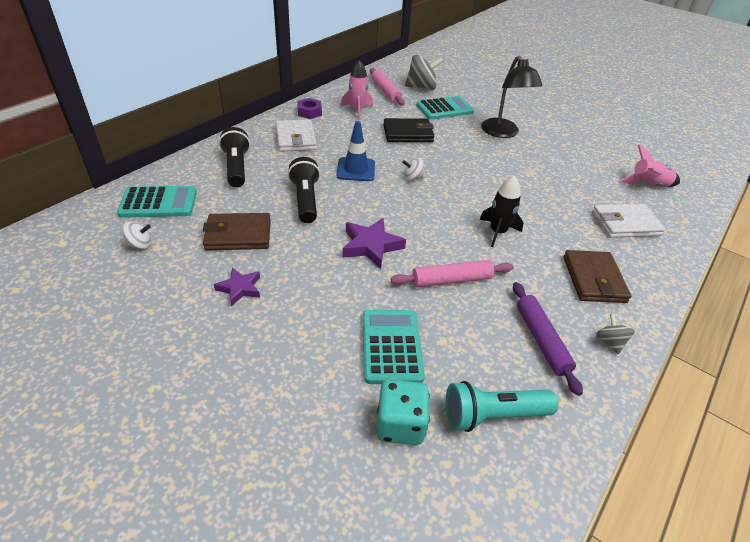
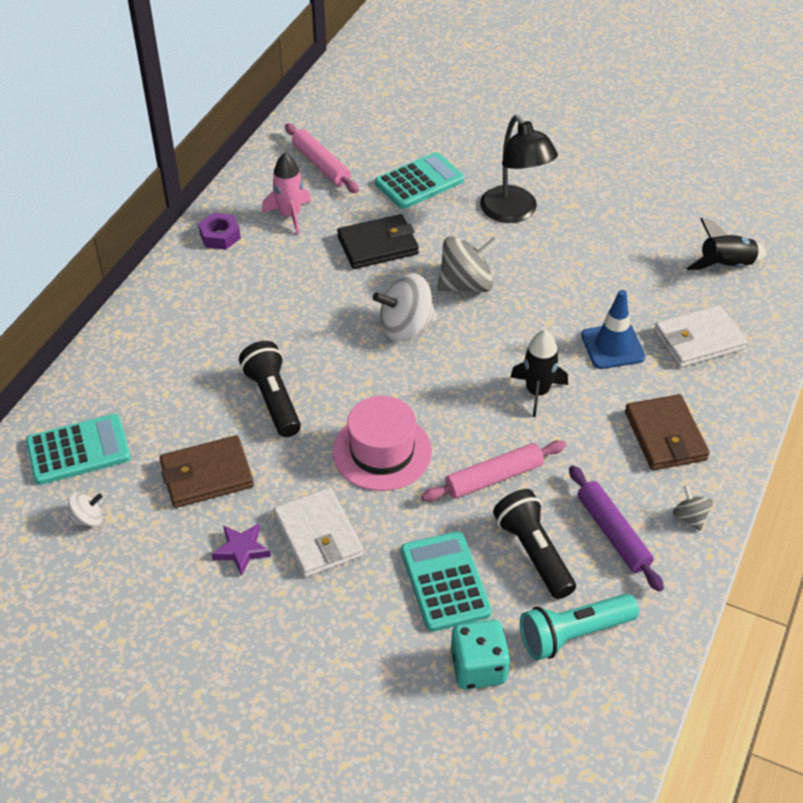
camera: 10 degrees left, 5 degrees up
(236, 167) = (157, 366): black flashlight -> black flashlight (533, 553)
(296, 138) = (219, 293): white wallet -> white wallet (318, 535)
(356, 169) = (323, 331): blue traffic cone -> blue traffic cone (612, 346)
(371, 246) = (382, 451): purple star -> pink hat
(412, 178) = (405, 327): white spinning top -> white spinning top, size x1.93
(421, 87) = (373, 143): grey spinning top -> grey spinning top (466, 284)
(648, 185) = (726, 266): pink rocket -> black rocket

